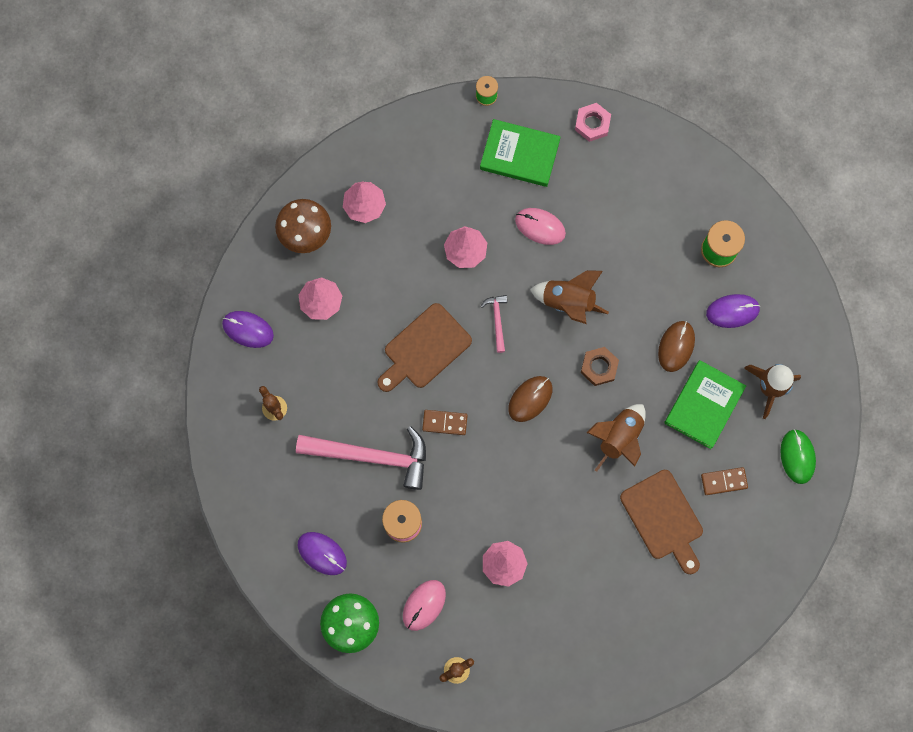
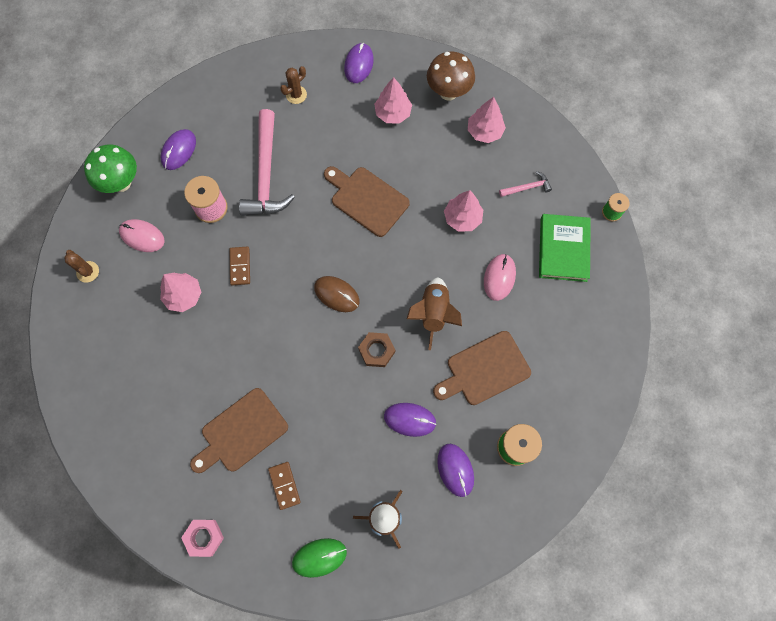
camera: 80 degrees right, 5 degrees down
(444, 423) = (304, 227): brown domino -> brown domino (240, 266)
(497, 320) = (404, 255): pink hammer -> pink hammer (527, 187)
(592, 124) = (610, 308): pink nut -> pink nut (204, 537)
(619, 437) = (313, 379): brown rocket -> none
(636, 262) = (484, 369): none -> brown cutting board
(676, 346) = (410, 419): brown mouse -> purple mouse
(704, 405) = (356, 455): green book -> none

